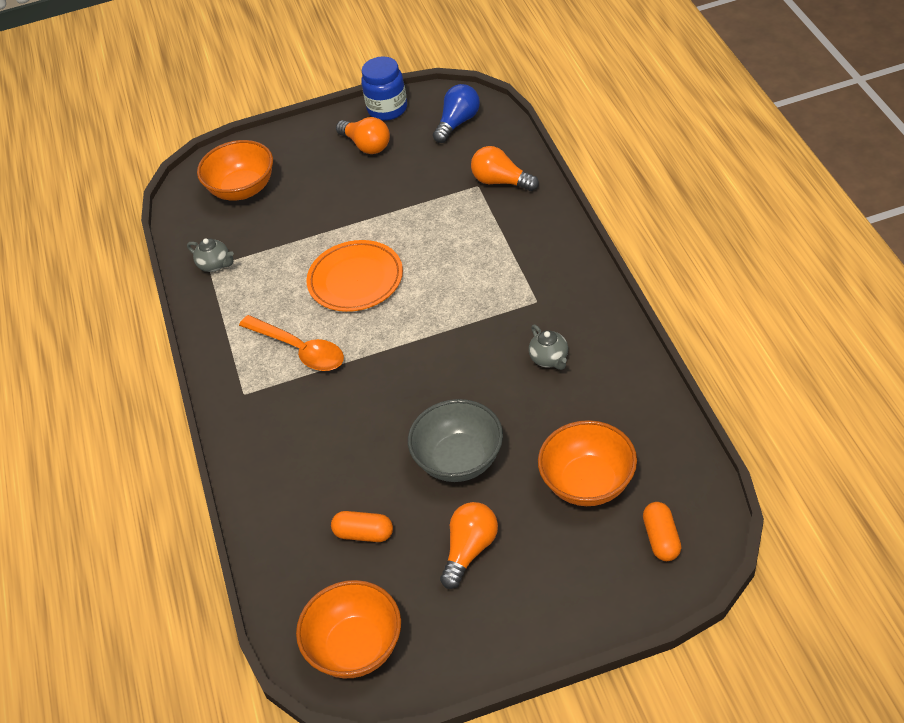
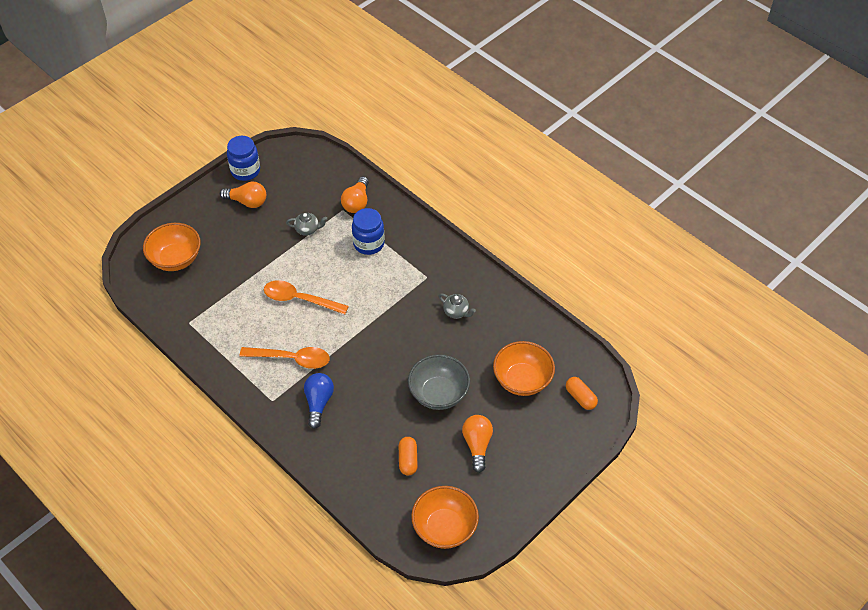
camera: 35 degrees left, 5 degrees up
(215, 265) = (192, 319): grey teapot -> grey teapot (308, 229)
(355, 280) = (300, 299): orange plate -> orange spoon
(364, 534) = (408, 460): orange capsule -> orange capsule turned 75 degrees counterclockwise
(458, 122) = (302, 168): blue light bulb -> blue light bulb (318, 403)
(485, 236) = (369, 244): none -> blue jar
(501, 181) = (357, 202): orange light bulb -> orange light bulb turned 75 degrees counterclockwise

